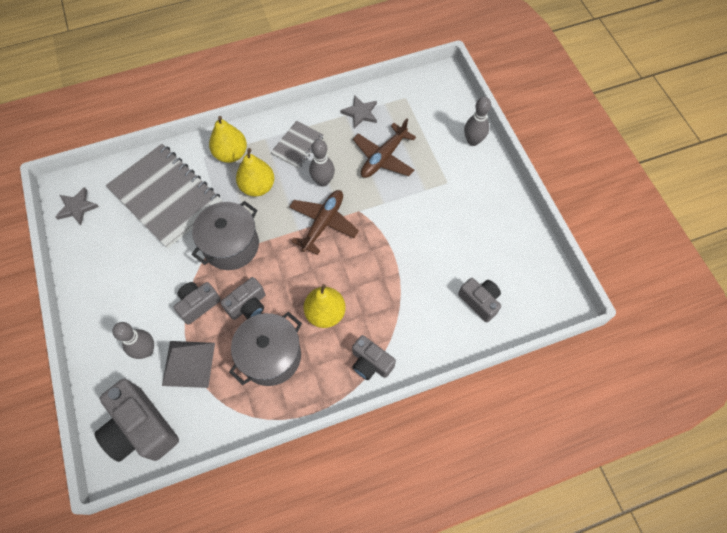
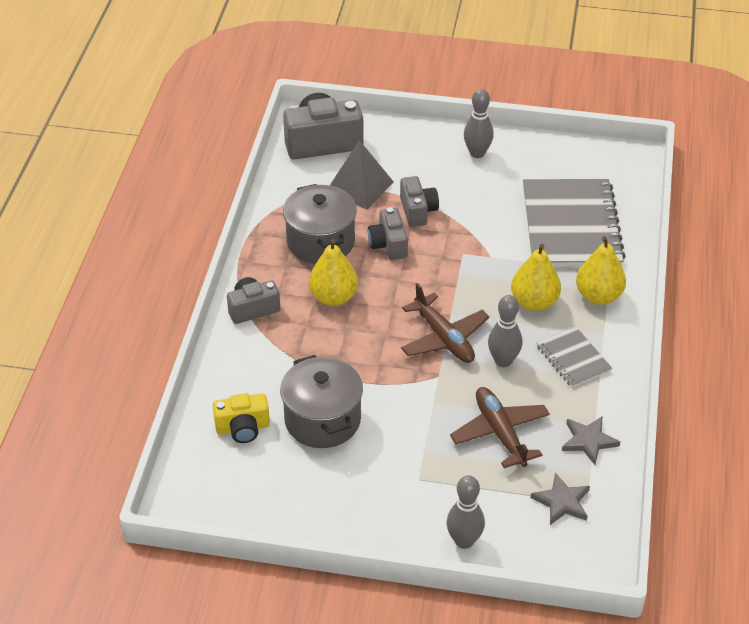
camera: 120 degrees right, 20 degrees down
(77, 207) = (601, 160): grey star -> grey star (562, 502)
(146, 350) = (395, 164): grey bowling pin -> grey bowling pin (477, 153)
(166, 196) = (571, 226): grey notebook -> grey notebook turned 75 degrees counterclockwise
(231, 245) = (470, 255): grey pot -> grey pot (322, 420)
(479, 301) = (243, 428): grey camera -> yellow camera

